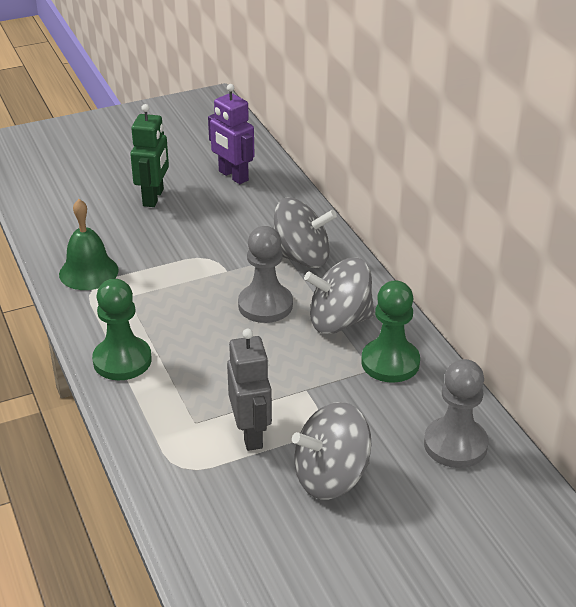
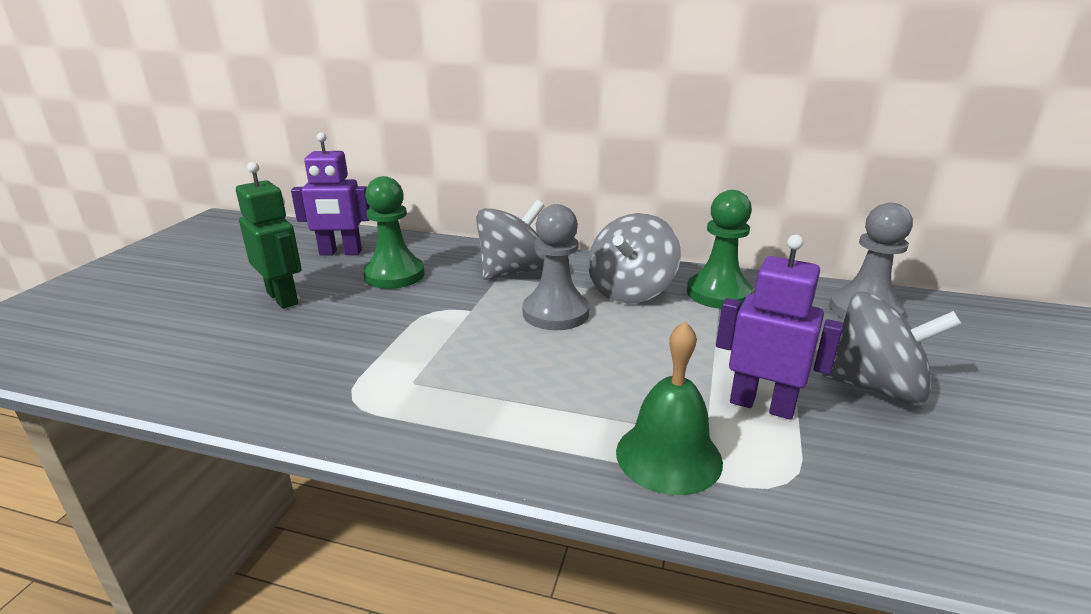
camera: 50 degrees left, 10 degrees down
(88, 272) = (319, 389): green bell -> green bell (668, 456)
(122, 360) = (523, 438): green pawn -> green pawn (394, 275)
(251, 434) = (762, 405): grey robot -> purple robot
(331, 477) = (875, 387): grey spinning top -> grey spinning top turned 90 degrees counterclockwise

